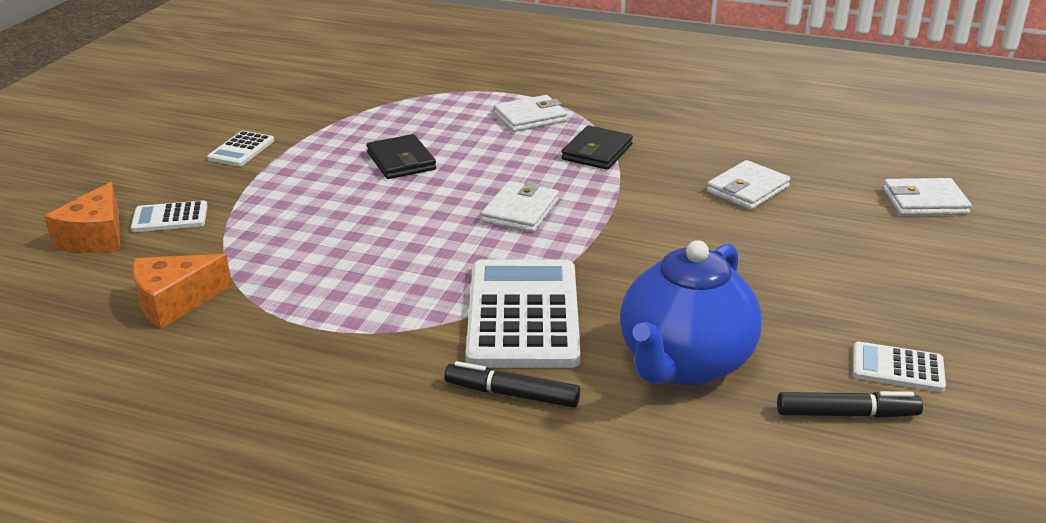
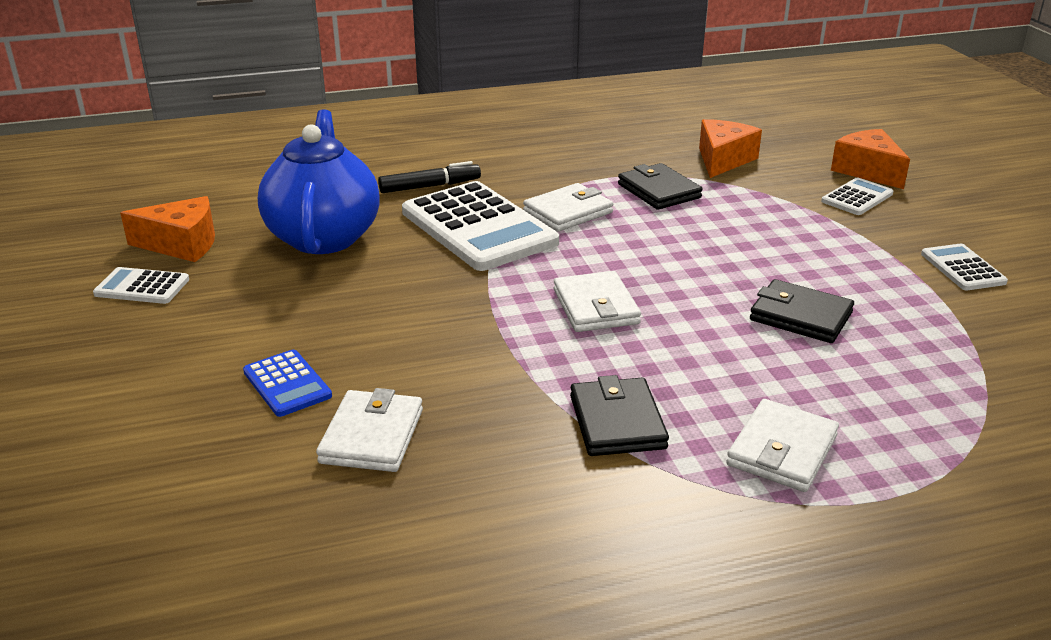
camera: 145 degrees right, 0 degrees up
(303, 290) = (659, 191): none -> black wallet
(788, 235) = (287, 384): none -> blue calculator
(847, 414) = (182, 244): black marker -> orange cheese
(897, 368) = (142, 287): white calculator -> white calculator turned 150 degrees counterclockwise
(924, 202) = (107, 515): white wallet -> white wallet (568, 212)

